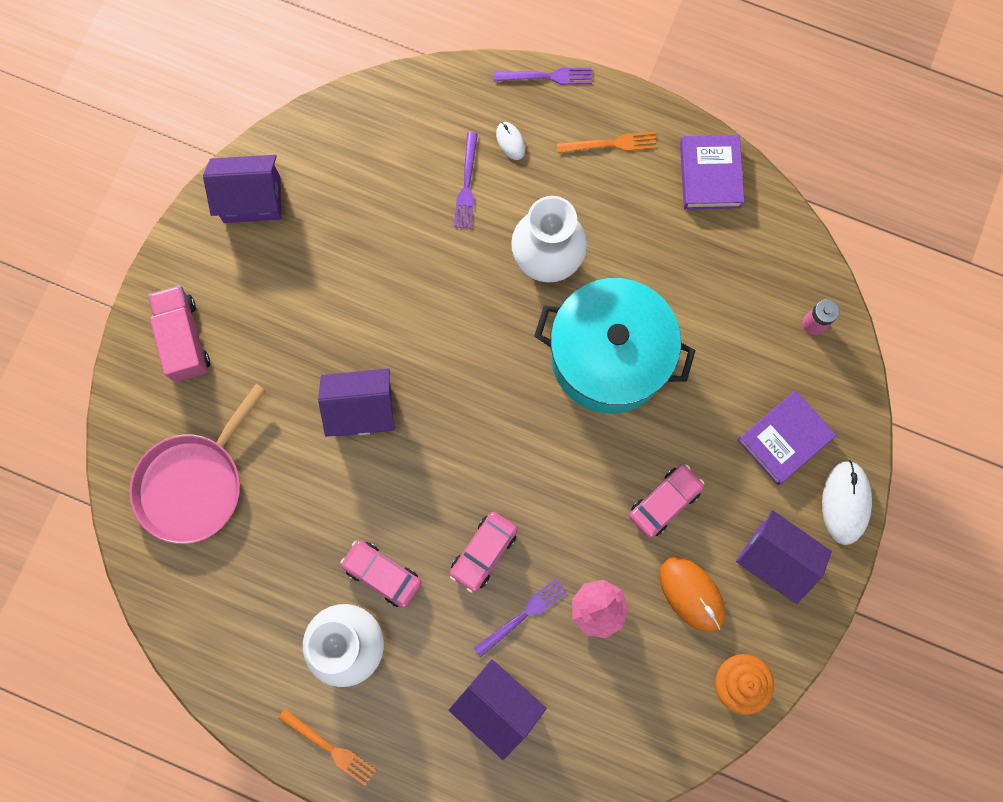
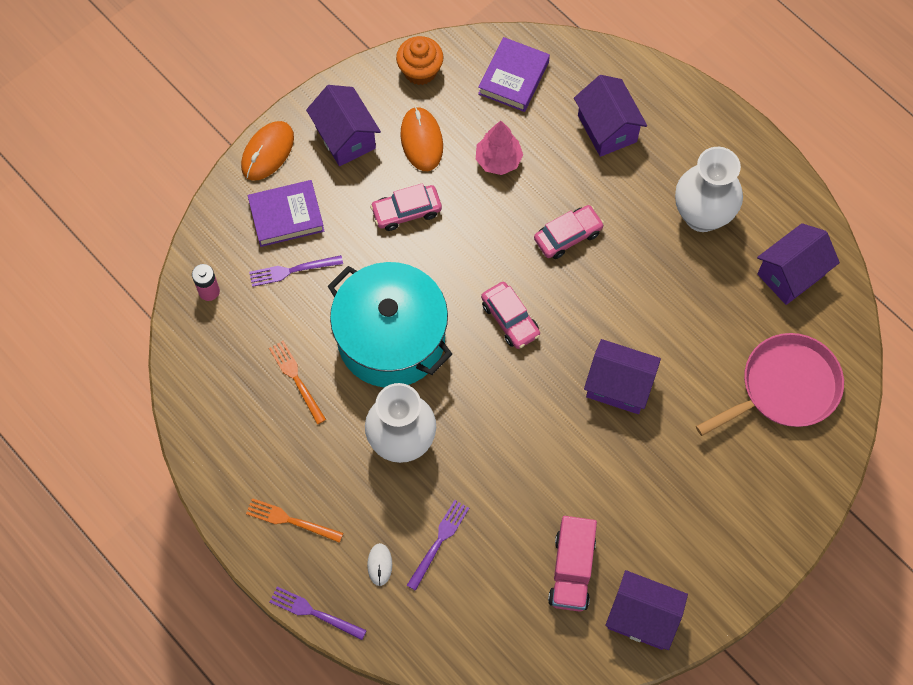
camera: 155 degrees left, 10 degrees down
(184, 339) = (751, 514): pink truck -> pink truck (571, 570)
(229, 617) = (791, 274): none -> purple house
(330, 748) = (746, 153): orange fork -> orange fork (296, 379)
(382, 574) = (656, 254): pink car -> pink car (510, 319)
(523, 615) = (558, 180): purple fork -> purple fork (292, 270)
(710, 175) = (220, 452): purple book -> purple book (513, 78)
(845, 502) = (268, 152): white mouse -> orange mouse

